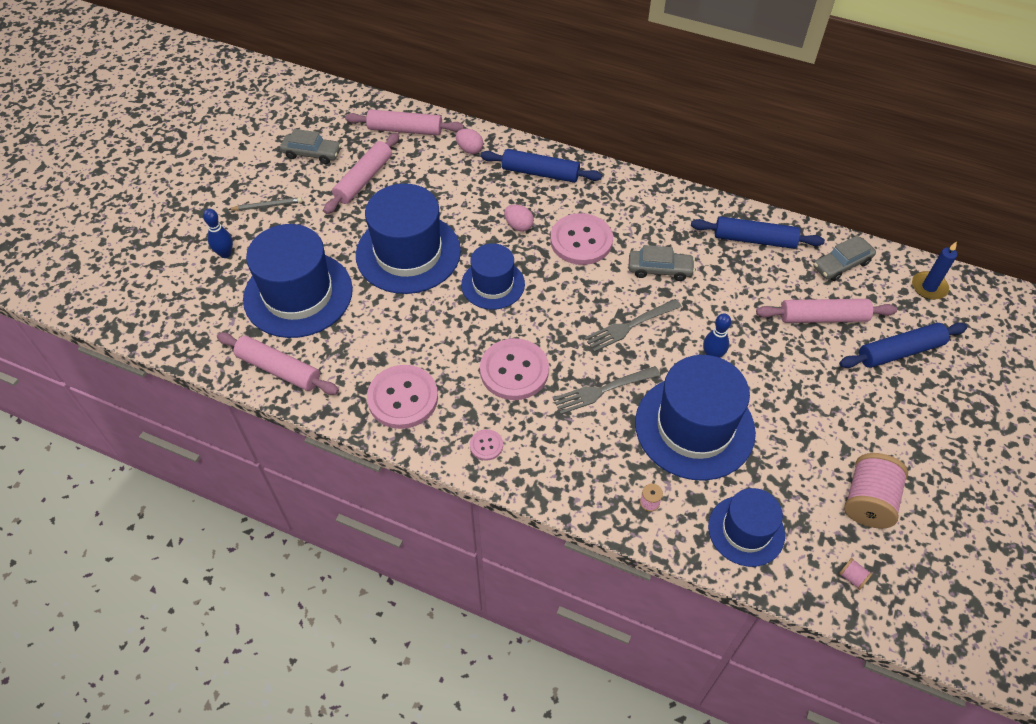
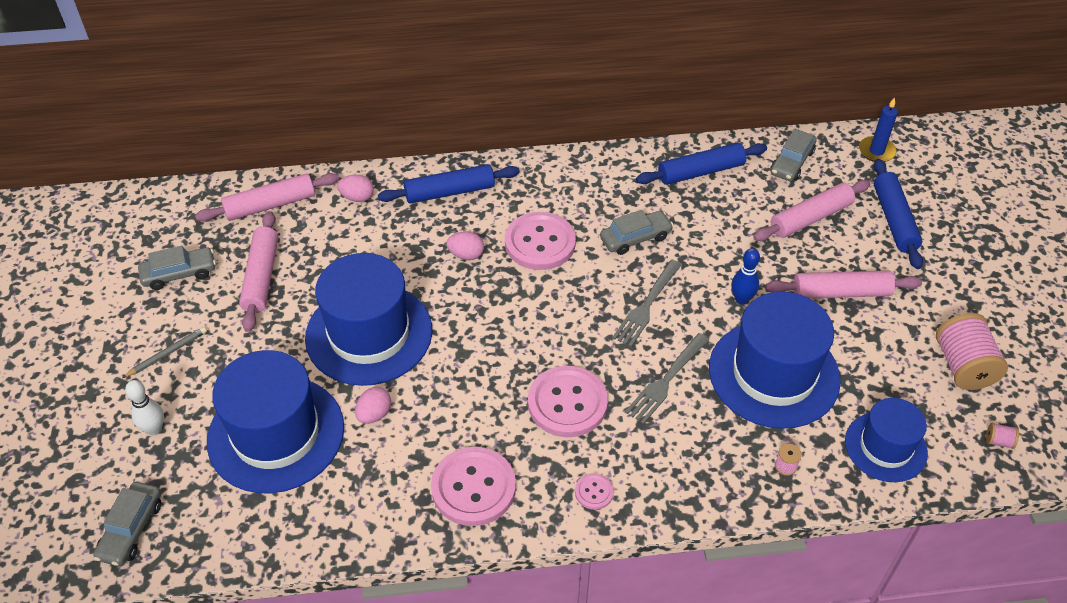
camera: 30 degrees left, 5 degrees down
(167, 313) = (131, 529): none -> grey car
(225, 253) = (154, 429): blue bowling pin -> white bowling pin
(279, 369) = (314, 526): pink rolling pin -> pink rolling pin (841, 293)
(372, 312) = (374, 414): none -> pink egg
(493, 284) = (482, 326): blue hat -> none
(900, 351) = (894, 220): blue rolling pin -> blue rolling pin turned 45 degrees counterclockwise

